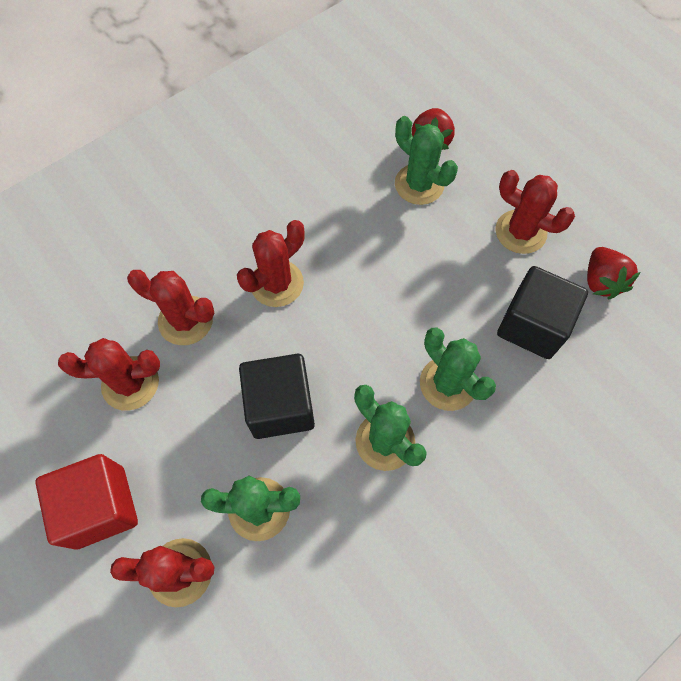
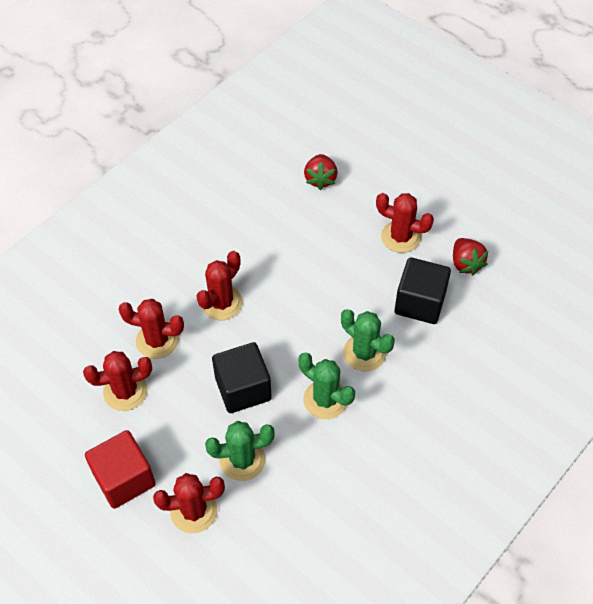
camera: 10 degrees left, 10 degrees down
(419, 184) = (317, 213): green cactus -> none

